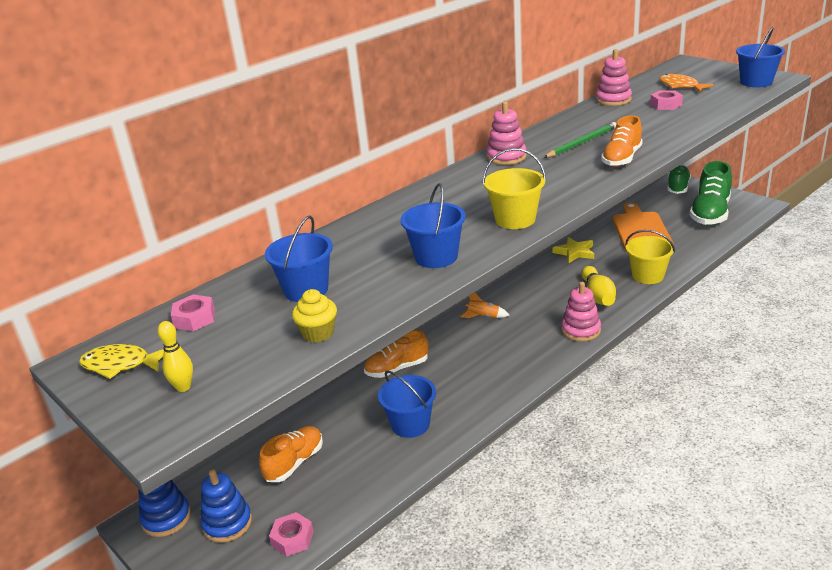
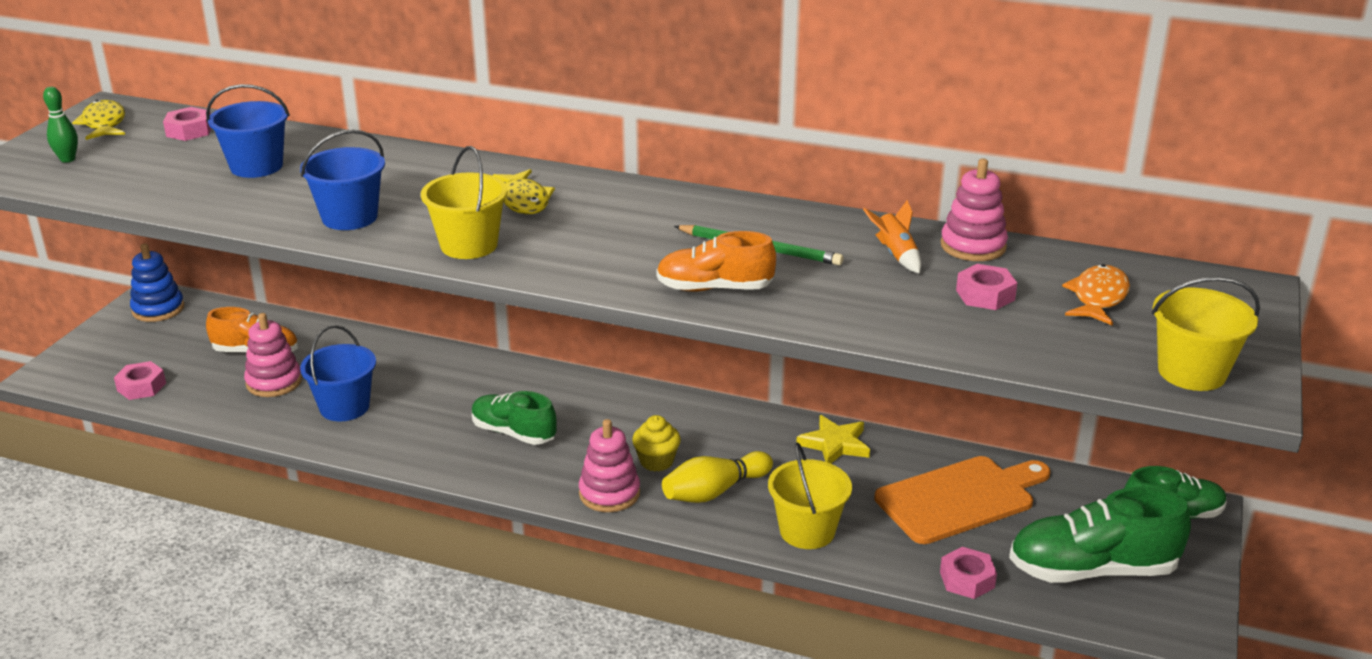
camera: 60 degrees right, 0 degrees up
(183, 387) = (67, 159): yellow bowling pin -> green bowling pin
(227, 523) = (157, 344): blue stacking toy -> none
(318, 333) = (168, 193): yellow cupcake -> yellow cupcake (656, 461)
(397, 368) = (452, 368): orange shoe -> none
(464, 197) = (524, 200): none -> yellow fish
(483, 317) = (600, 403): orange rocket -> orange rocket (896, 255)
(494, 355) = (513, 433): none -> green shoe
(506, 157) = (672, 203): pink stacking toy -> pink stacking toy (274, 382)
(705, 243) = (967, 579): none -> pink nut
(756, 82) = (1191, 372): blue bucket -> yellow bucket

